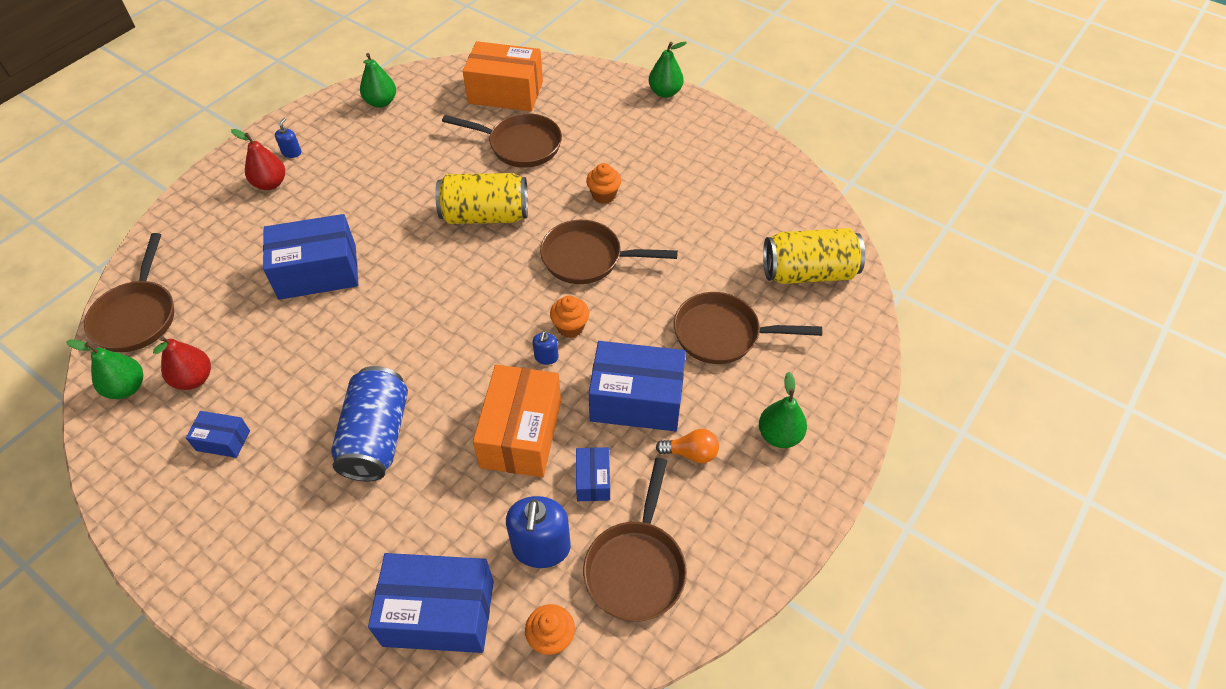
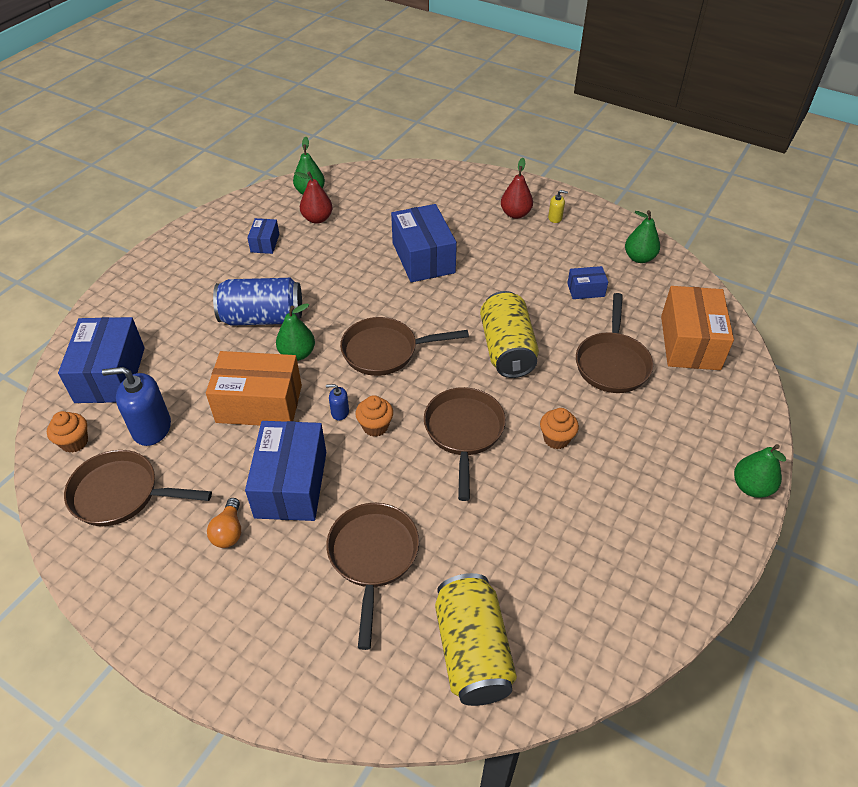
camera: 85 degrees right, 5 degrees down
(137, 316) = (371, 182): brown pan -> brown pan (385, 351)
(291, 152) = (555, 218): blue soap dispenser -> yellow soap dispenser
(593, 480) = (208, 457): blue box -> blue box (585, 290)
(779, 435) = (243, 612): green pear -> green pear (297, 354)

